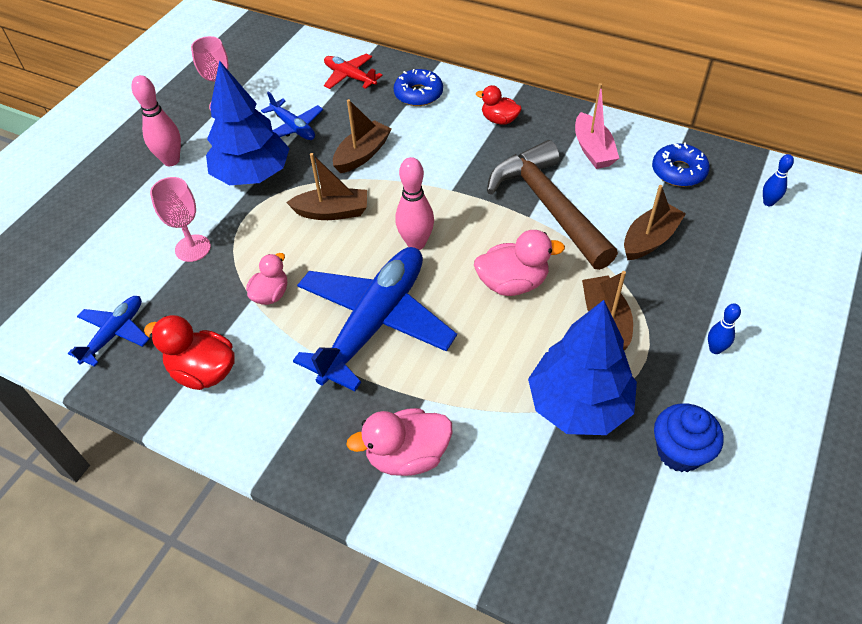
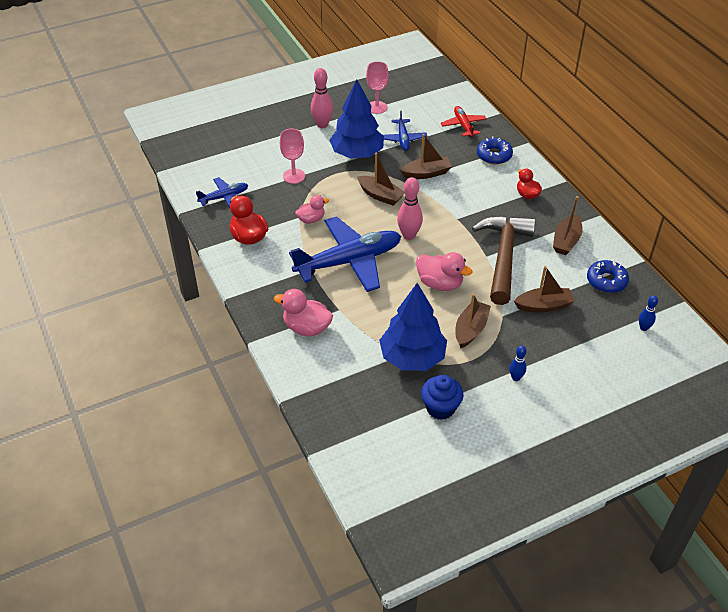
camera: 35 degrees right, 5 degrees down
(593, 150) = (566, 241): pink boat -> brown boat

